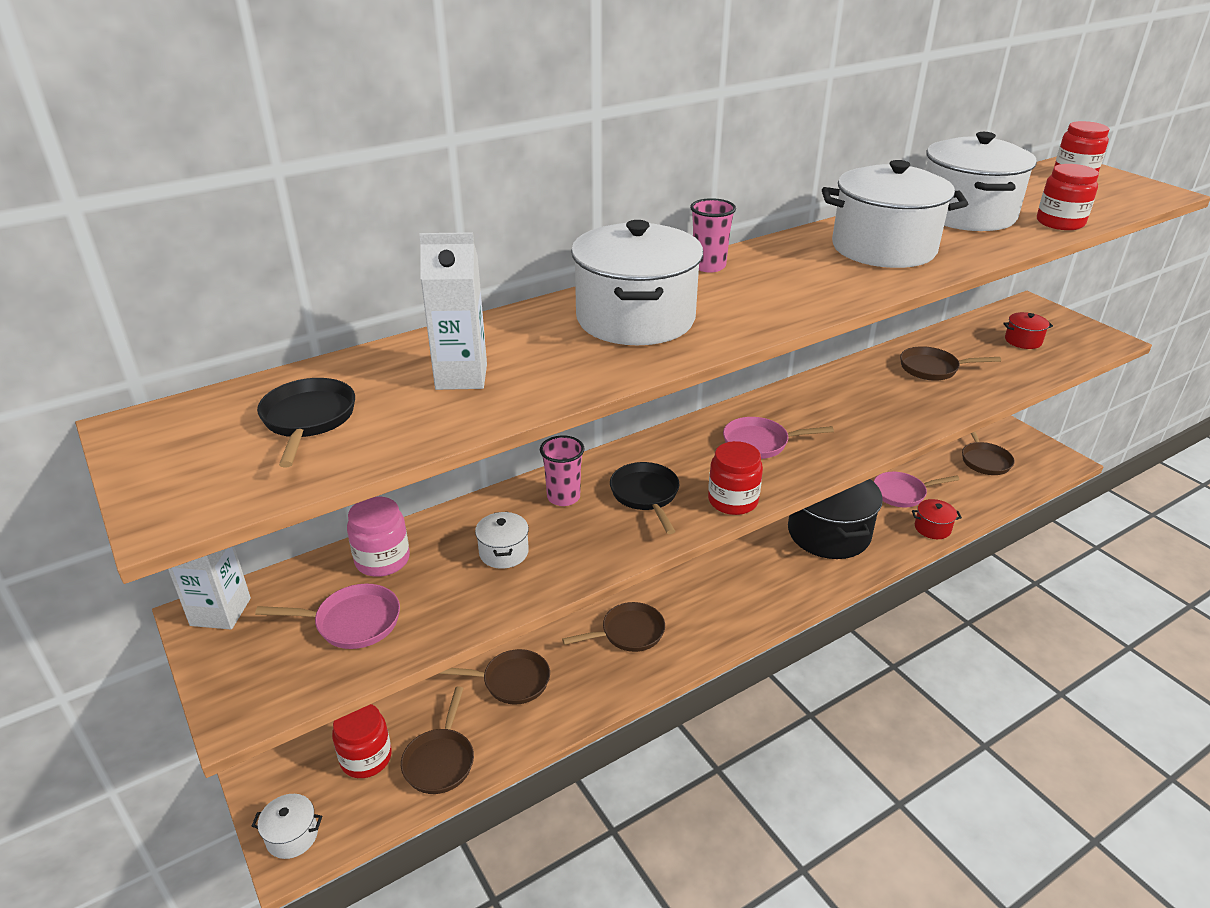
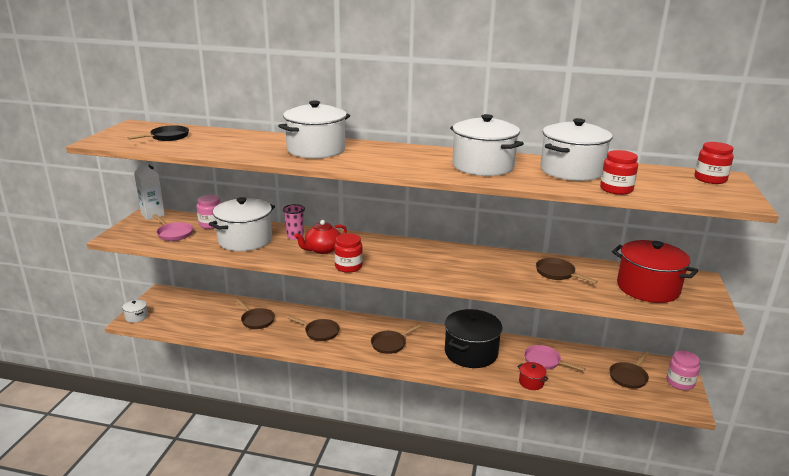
camera: 45 degrees right, 10 degrees down
(366, 758) = (183, 312): red jar -> none
(440, 760) = (200, 326): brown pan -> brown pan (390, 344)
(461, 377) = (226, 143): white carton -> none
(503, 552) = (245, 240): white pot -> white pot, size x2.29
(646, 495) = (322, 249): black pan -> red teapot
(709, 266) = (389, 147): pink cup -> none
(760, 443) = (403, 257): pink pan -> none
(1022, 439) = (680, 382): none -> pink jar
(1023, 341) = (647, 288): red pot -> red pot, size x2.29

